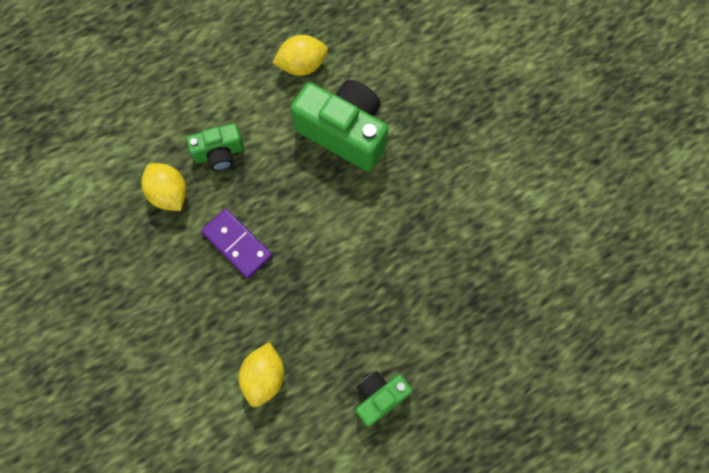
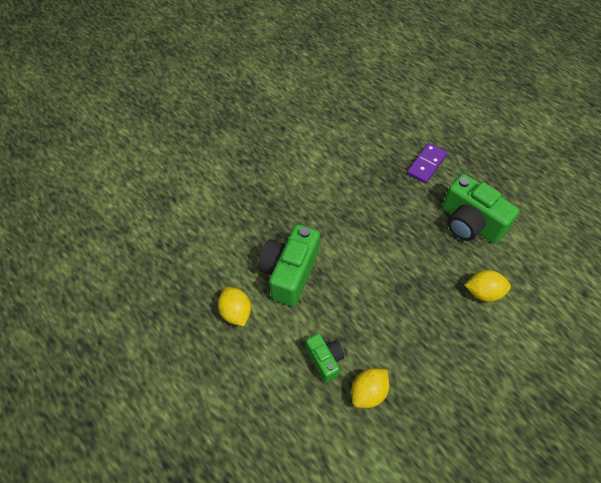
camera: 100 degrees left, 15 degrees down
(237, 244) = (395, 330): purple domino -> purple domino (426, 164)
(379, 397) = (470, 223): green camera -> green camera, size x1.81

